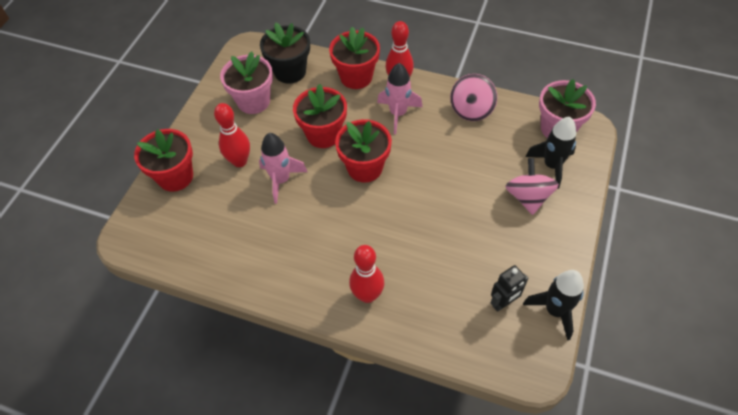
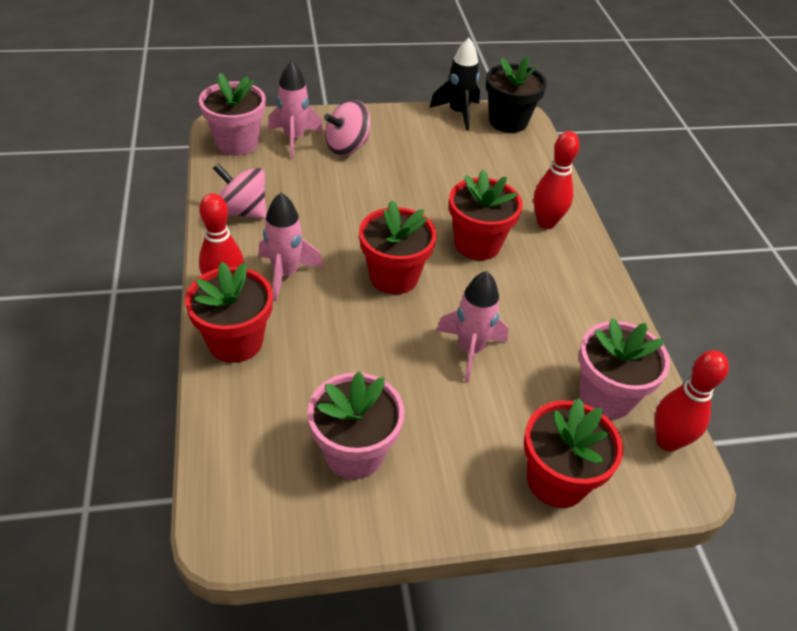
camera: 125 degrees left, 10 degrees down
(201, 233) = (606, 396): none -> pink flower pot
(239, 161) = (474, 412): red bowling pin -> red bowling pin (667, 441)
(290, 71) = (262, 432): black flower pot -> black flower pot (508, 121)
(323, 134) = (367, 336): red flower pot -> red flower pot (477, 244)
(471, 110) = (242, 211): pink spinning top -> pink spinning top turned 150 degrees counterclockwise
(503, 303) = (476, 140): black robot -> none
(551, 165) = (294, 139): black rocket -> pink rocket

